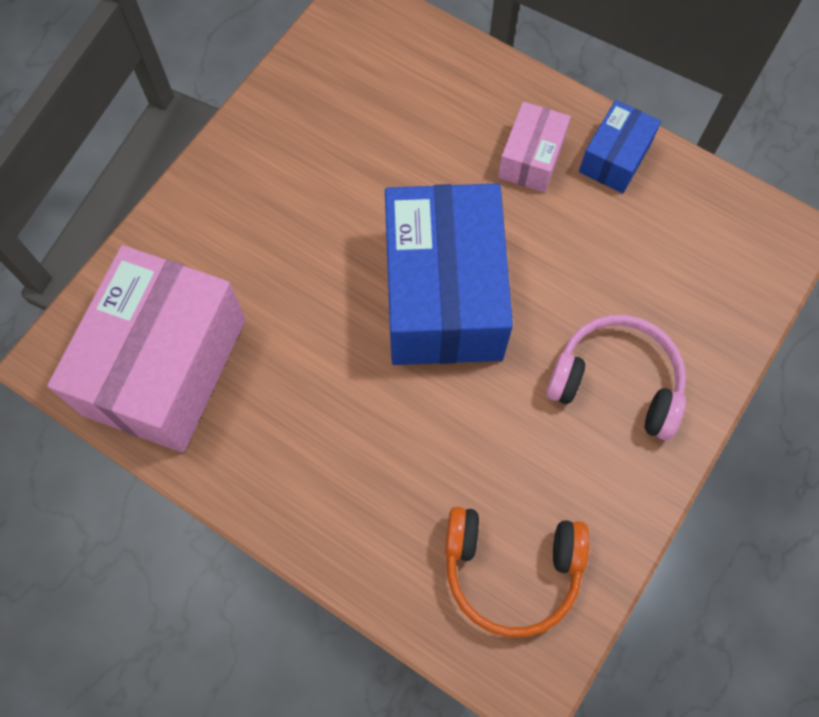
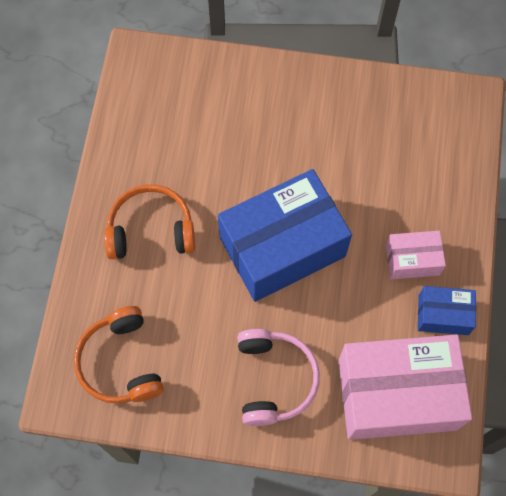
camera: 65 degrees right, 0 degrees up
(165, 366) = (158, 112): pink box -> pink box (397, 394)
(336, 449) = (151, 230): none -> orange headphones

